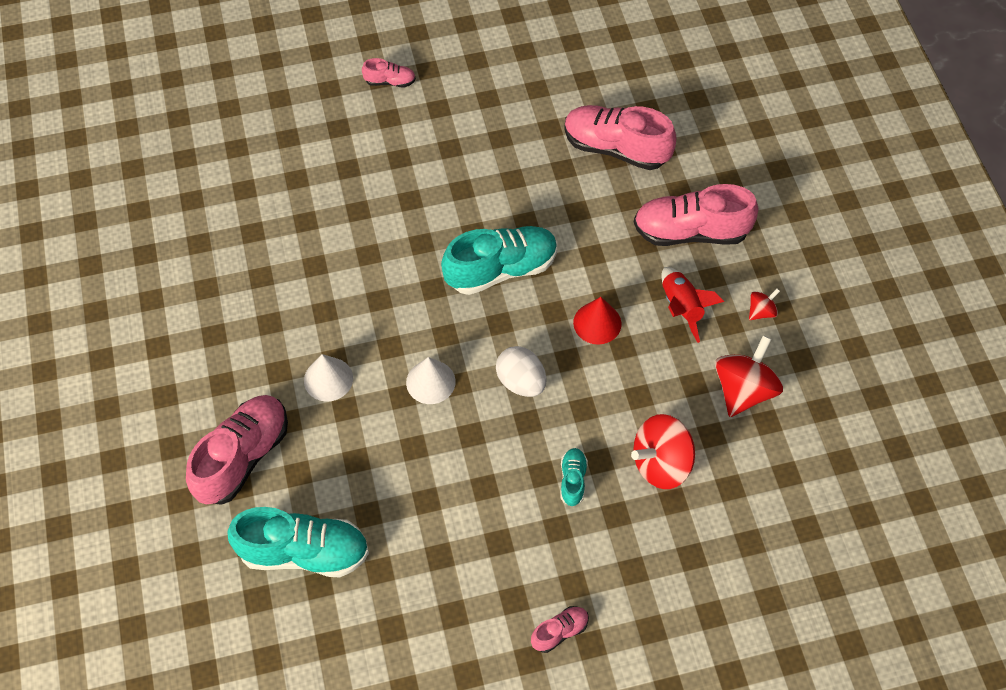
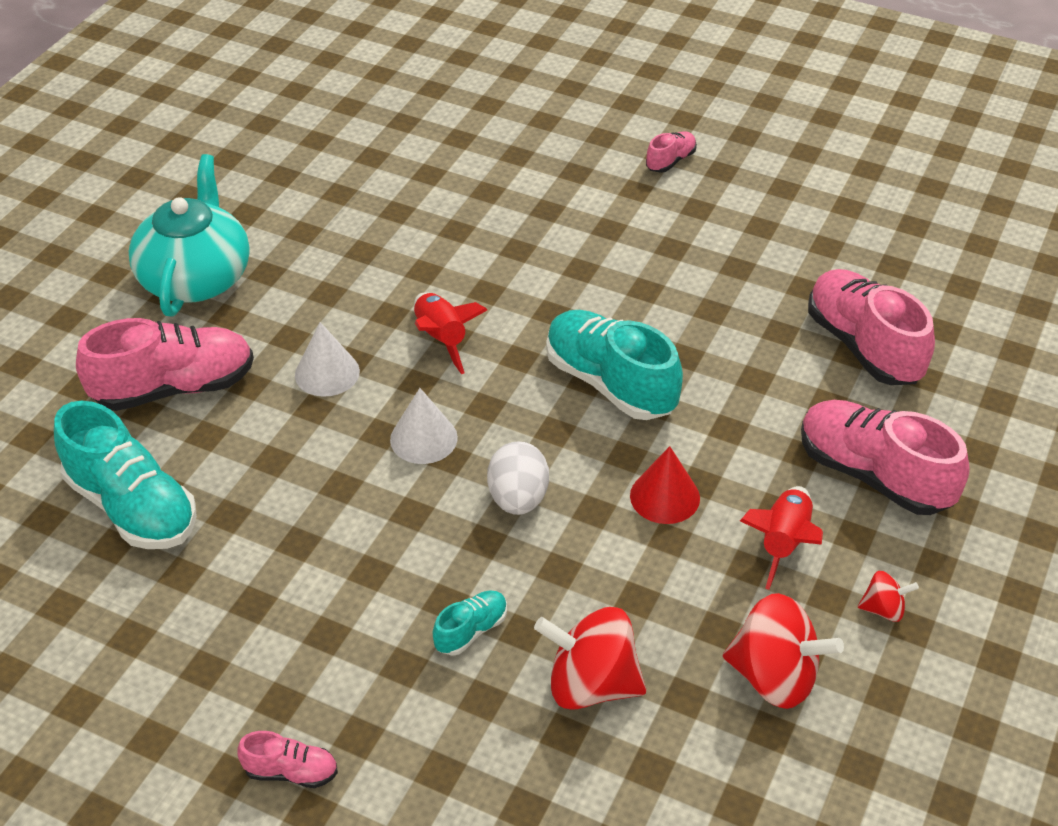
camera: 40 degrees right, 15 degrees down
(170, 370) = (196, 278): none -> turquoise teapot
(374, 307) = (441, 339): none -> red rocket
(390, 81) = (670, 161): pink shoe -> pink shoe turned 90 degrees counterclockwise
(501, 269) = (610, 383): turquoise shoe -> turquoise shoe turned 150 degrees counterclockwise
(743, 390) = (774, 677): red spinning top -> red spinning top turned 45 degrees clockwise

